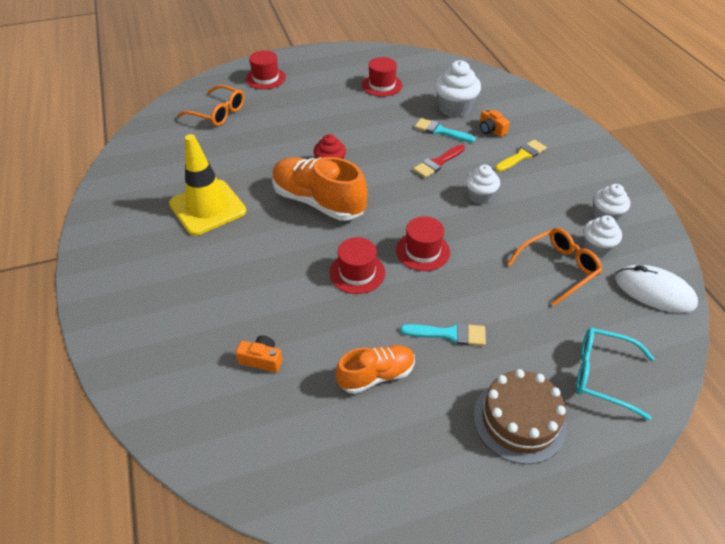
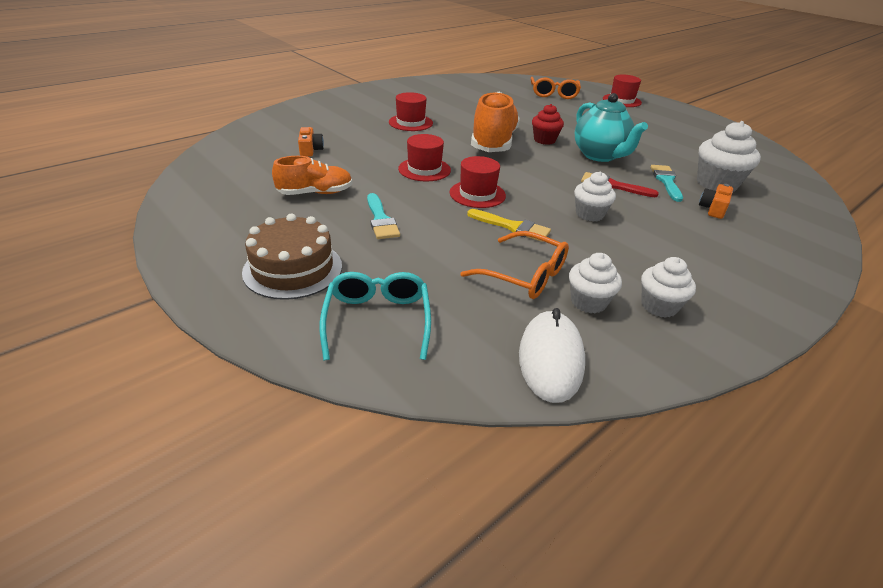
camera: 65 degrees right, 10 degrees down
(207, 207) = (445, 109): yellow traffic cone -> none
(376, 375) = (315, 193): orange shoe -> orange shoe turned 60 degrees counterclockwise
(379, 145) = (600, 155): none -> turquoise teapot
(382, 85) = (692, 144): red hat -> red hat (410, 122)
(522, 155) = (695, 233): yellow brush -> yellow brush (512, 227)

